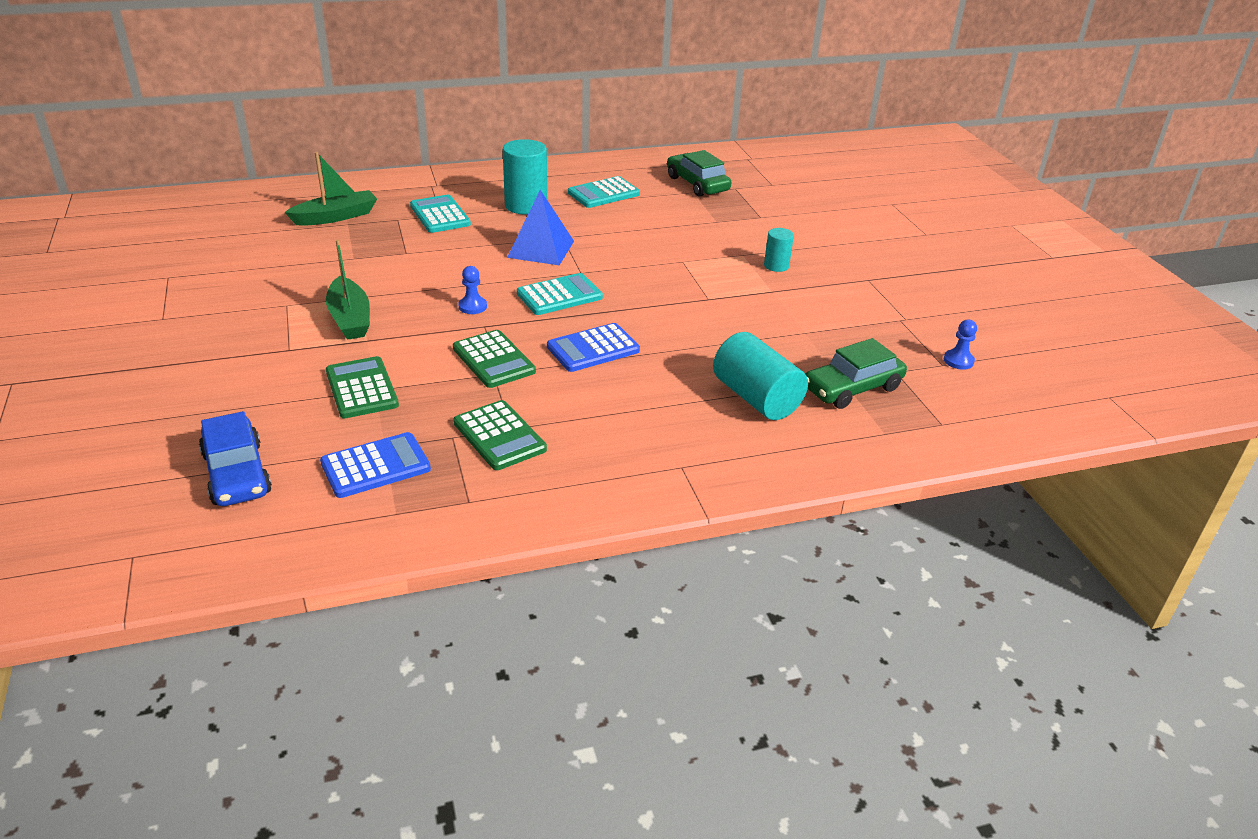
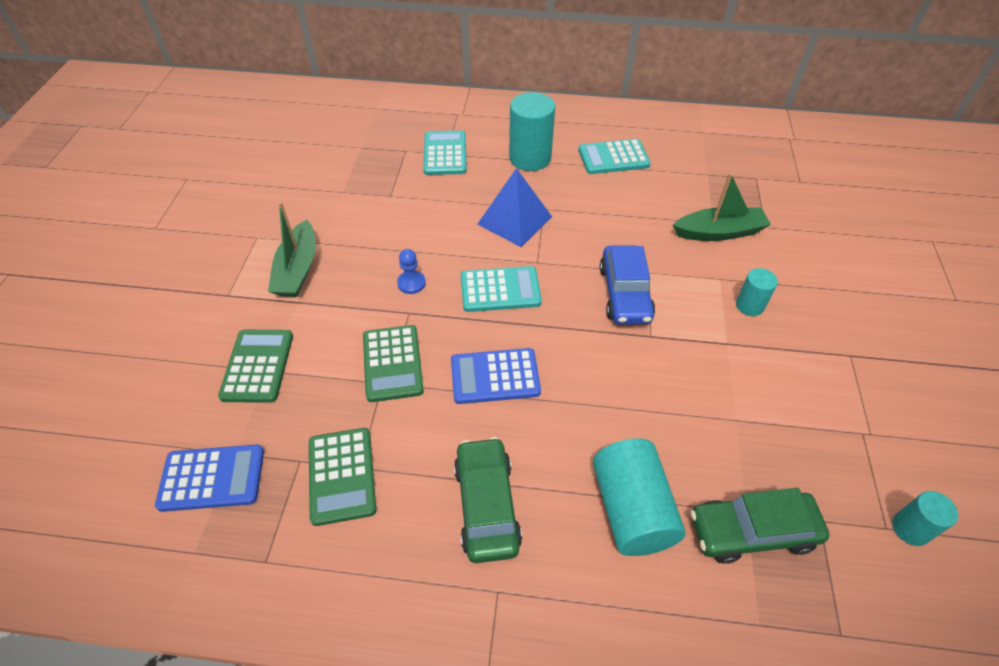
camera: 25 degrees right, 15 degrees up
(237, 473) = (98, 445): blue car -> blue car (625, 293)
(336, 217) = (355, 136): green boat -> green boat (719, 232)
(697, 184) = (717, 164): green car -> green car (487, 505)
(958, 361) = (910, 528): blue pawn -> turquoise cylinder

